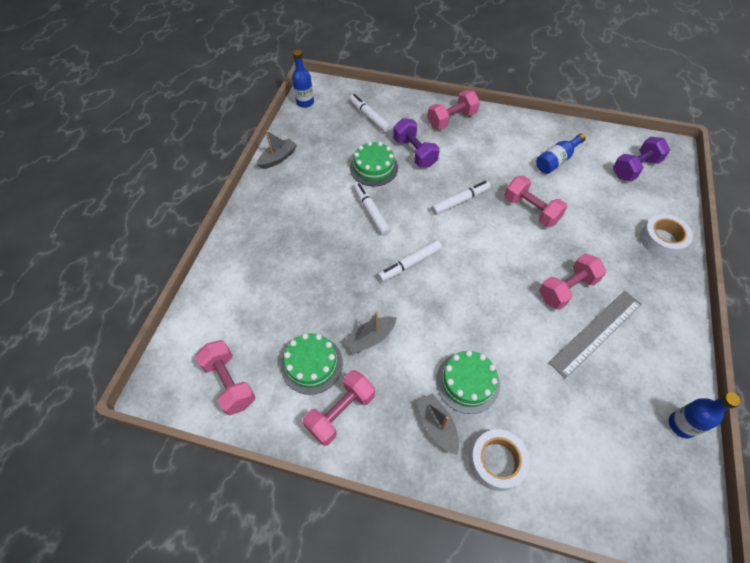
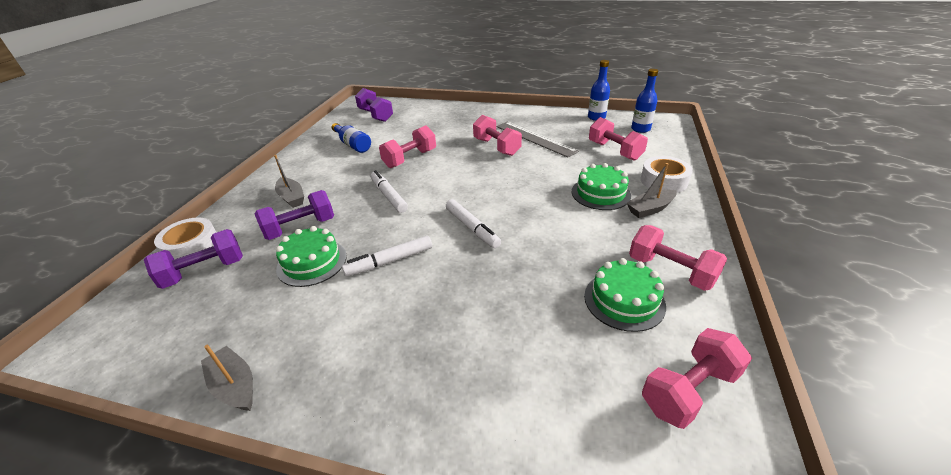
camera: 90 degrees left, 20 degrees down
(305, 102) = (104, 358): blue bottle -> blue bottle (640, 129)
(369, 117) = (204, 271): white marker -> purple dumbbell
(371, 338) = (574, 253): grey boat -> grey boat (292, 198)
(451, 120) = (259, 201): pink dumbbell -> pink dumbbell (614, 151)
(662, 240) = (449, 112): white tape -> white tape (192, 247)

